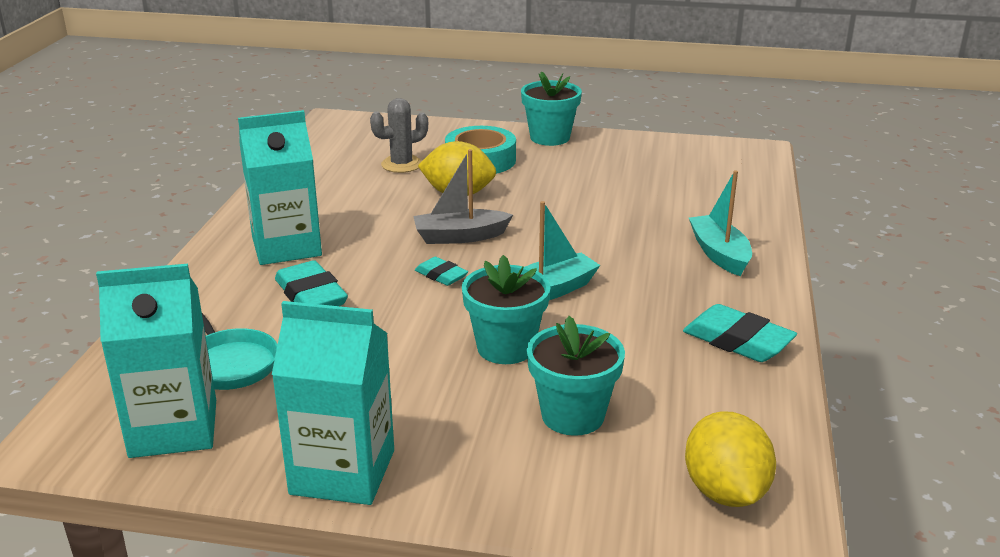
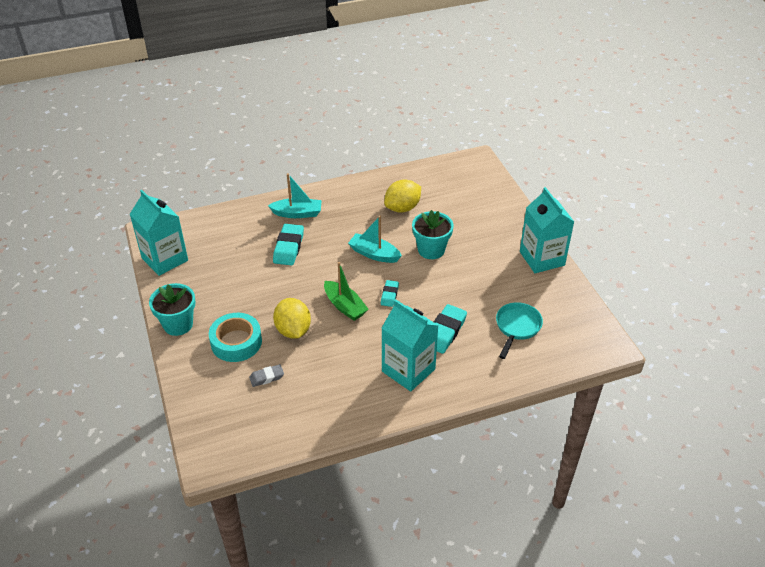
camera: 120 degrees left, 15 degrees up
(173, 428) = (567, 317): turquoise carton -> turquoise carton (165, 259)
(401, 164) = (266, 377): grey cactus -> grey eraser
(460, 236) = (345, 306): grey boat -> green boat
(572, 415) = (458, 217): turquoise flower pot -> none
(719, 254) = (297, 213): turquoise boat -> turquoise boat turned 135 degrees counterclockwise
(725, 492) = (467, 173): yellow lemon -> yellow lemon (402, 208)
(737, 341) = (372, 191): turquoise eraser -> turquoise eraser (289, 247)

